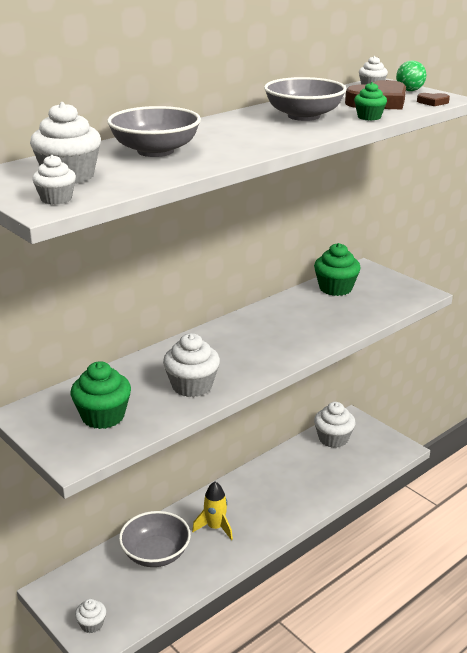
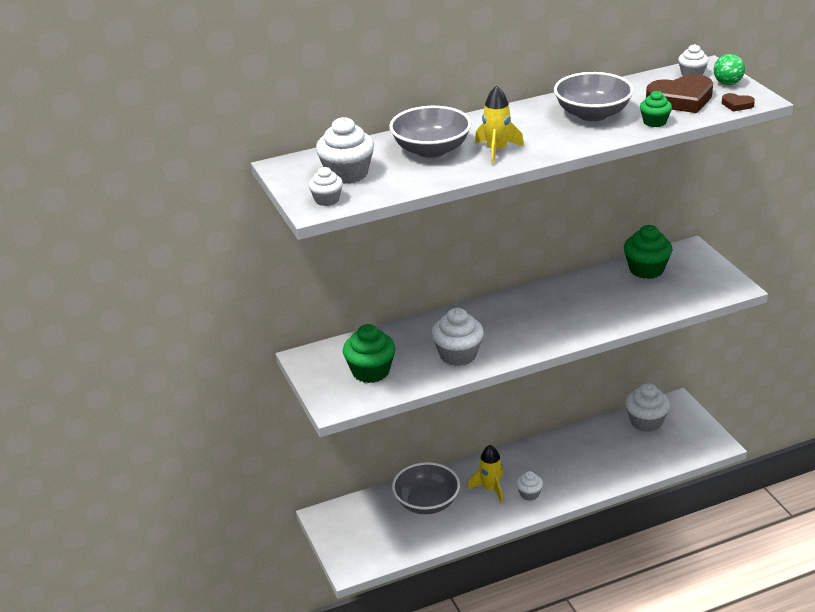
camera: 20 degrees right, 5 degrees up
(92, 624) = (352, 552): white cupcake -> white cupcake (529, 494)
(228, 147) = (497, 151): none -> yellow rocket

